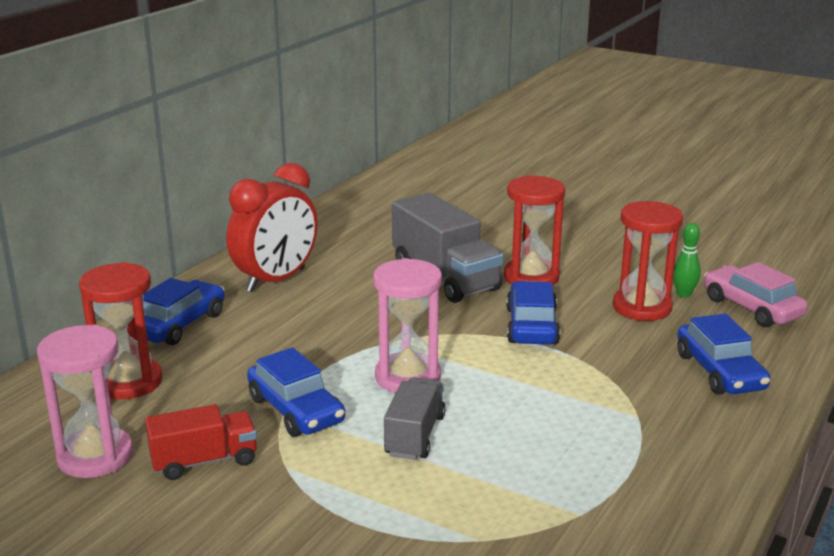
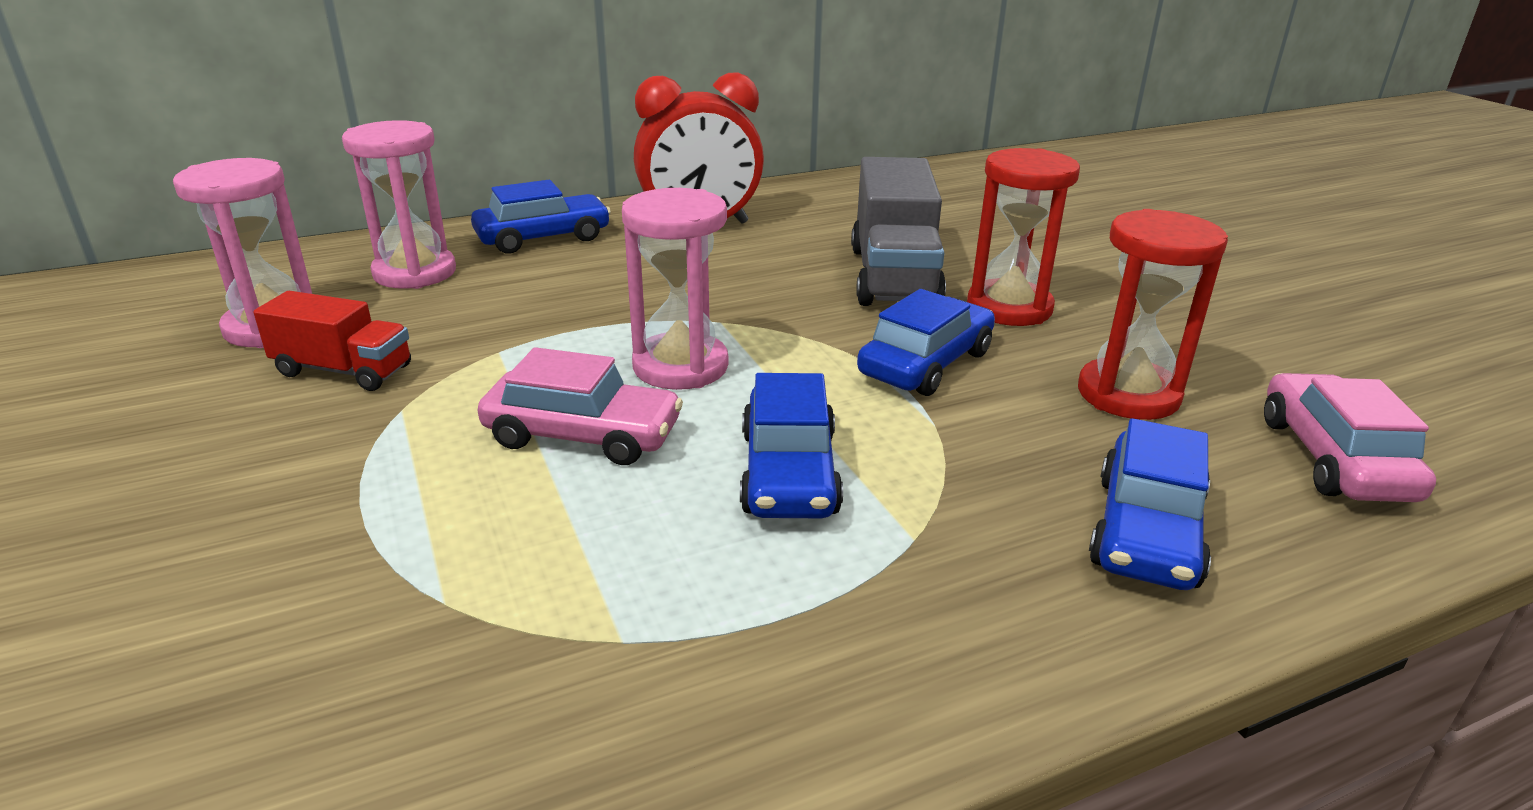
camera: 35 degrees right, 5 degrees up
(129, 382) = (415, 273): red hourglass -> pink hourglass
(296, 410) = (509, 355): blue car -> blue car (789, 472)
(415, 435) = (583, 435): grey truck -> pink car
(684, 294) = (1226, 399): green bowling pin -> none

